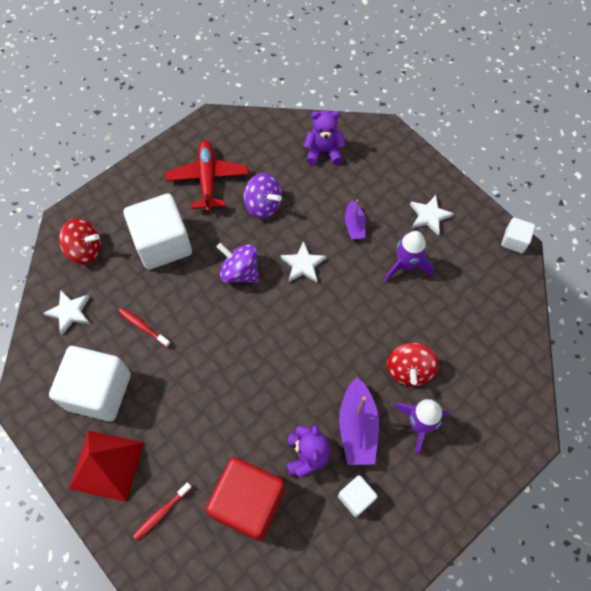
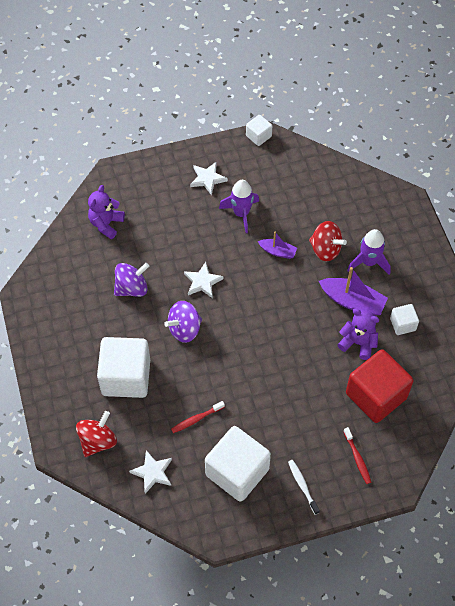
camera: 65 degrees left, 5 degrees down
(107, 465) = (302, 485): red pyramid -> white toothbrush
(207, 179) = (81, 320): red plane -> none
(354, 225) = (187, 232): purple boat -> purple boat (277, 251)

